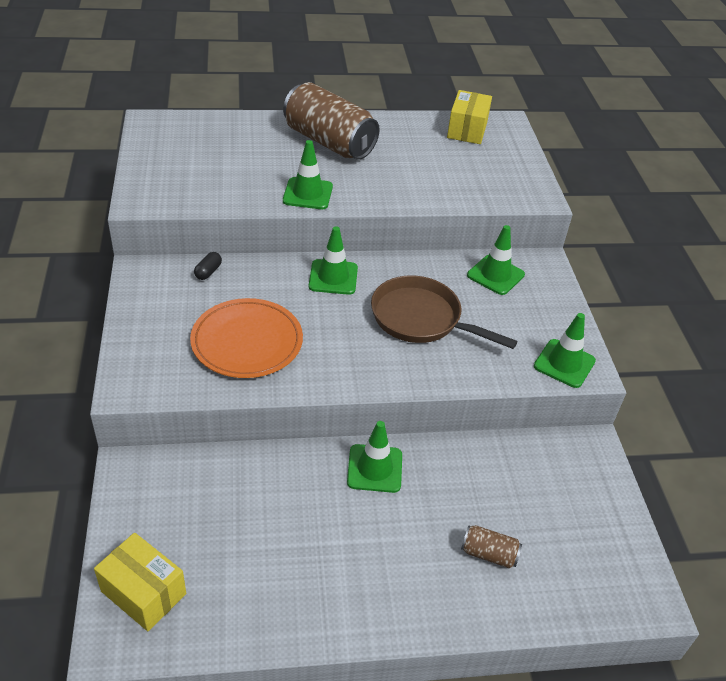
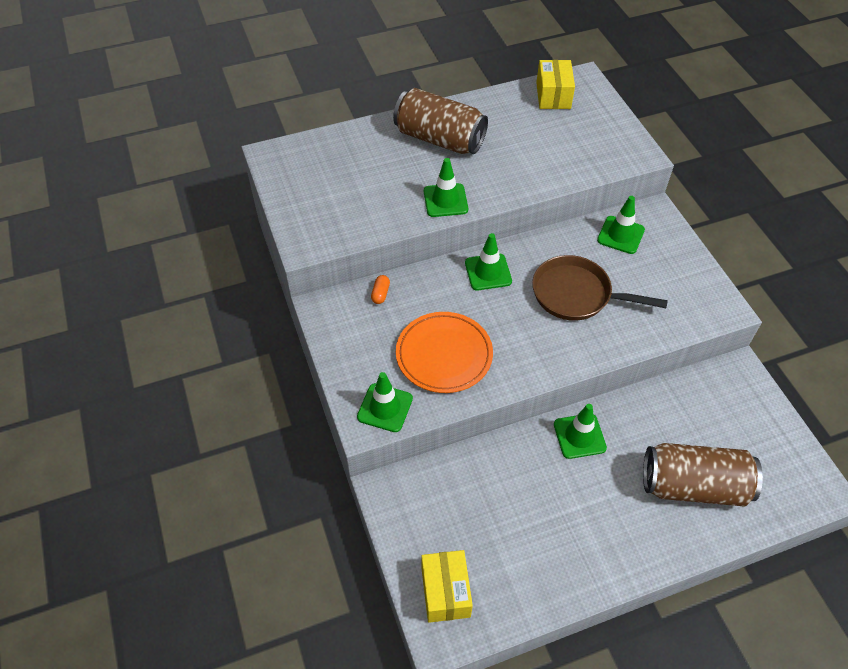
camera: 10 degrees left, 10 degrees up
(143, 592) = (445, 592): yellow box -> yellow box turned 60 degrees clockwise
(208, 272) = (380, 294): black capsule -> orange capsule
(489, 554) = (693, 486): brown can -> brown can, size x2.29
(564, 363) = (705, 308): green traffic cone -> green traffic cone (385, 408)

